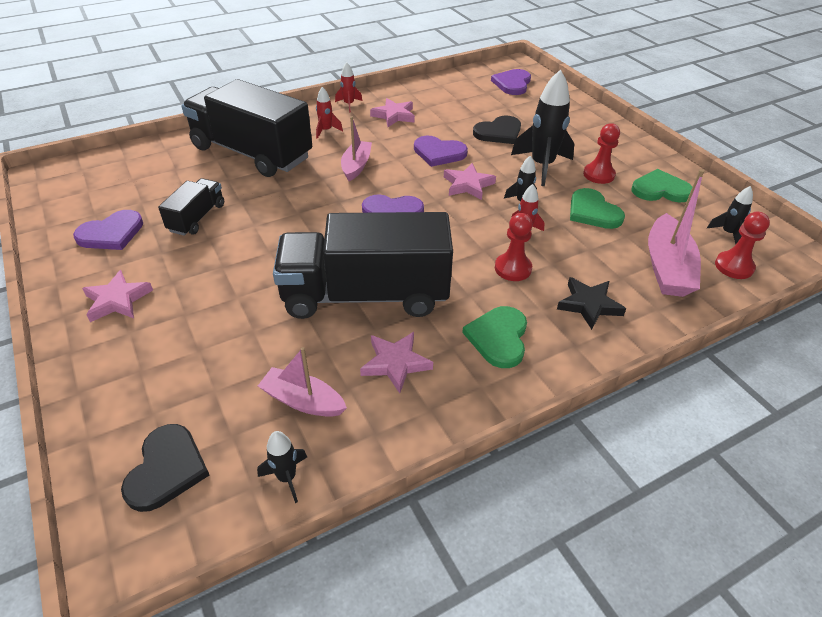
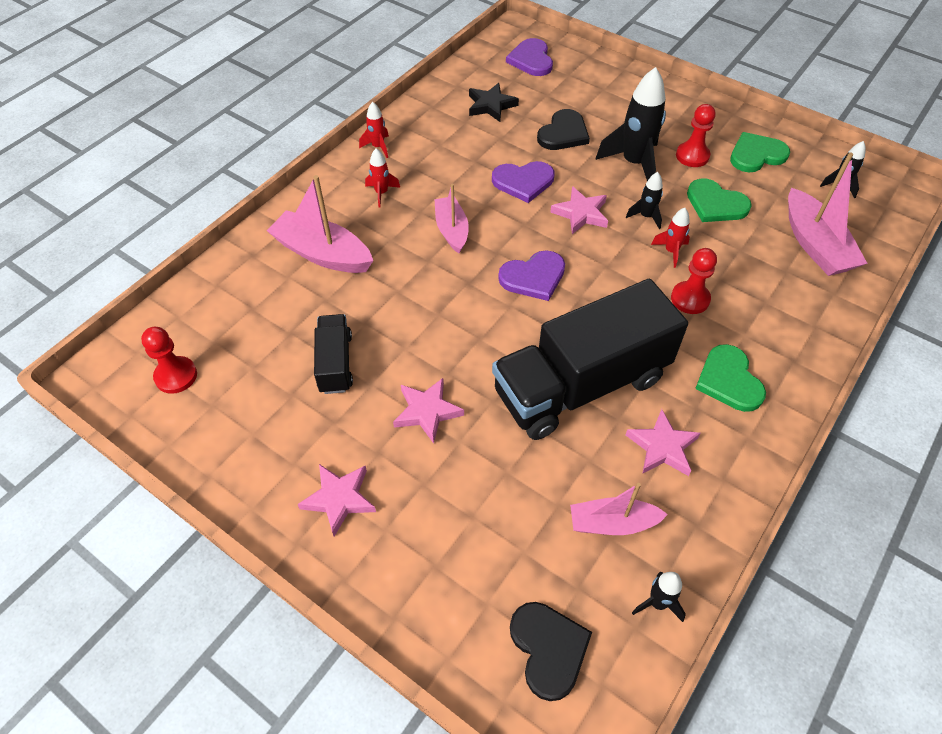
camera: 25 degrees left, 10 degrees up
(111, 233) = (256, 422): purple heart -> none
(252, 153) = (323, 253): black truck -> pink boat
(394, 115) = (439, 146): pink star -> pink star (427, 411)
(589, 305) = (778, 312): black star -> black star (491, 105)
(734, 266) = (865, 222): red pawn -> red pawn (176, 376)

